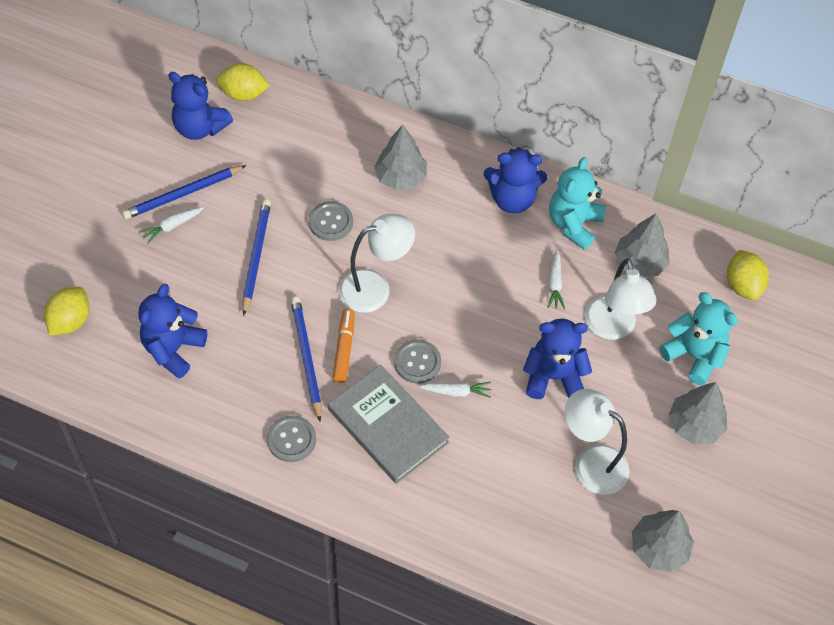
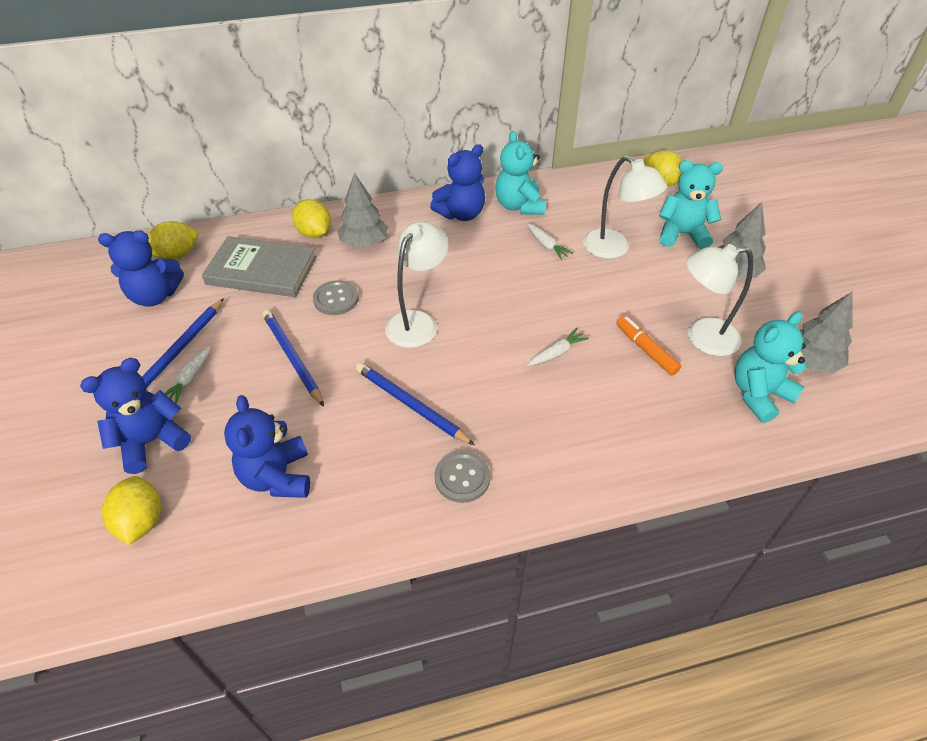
camera: 35 degrees left, 10 degrees down
(344, 348) = (436, 378): orange marker -> orange marker (645, 350)
(368, 140) = (314, 233): none -> yellow lemon
(387, 426) = (531, 412): grey book -> grey book (262, 270)
(417, 362) = (505, 352): grey button -> none
(553, 376) = (612, 300): blue teddy bear -> blue teddy bear (151, 441)
(579, 541) = (758, 394): none -> turquoise teddy bear
(639, 263) = (586, 204): grey tree -> none

